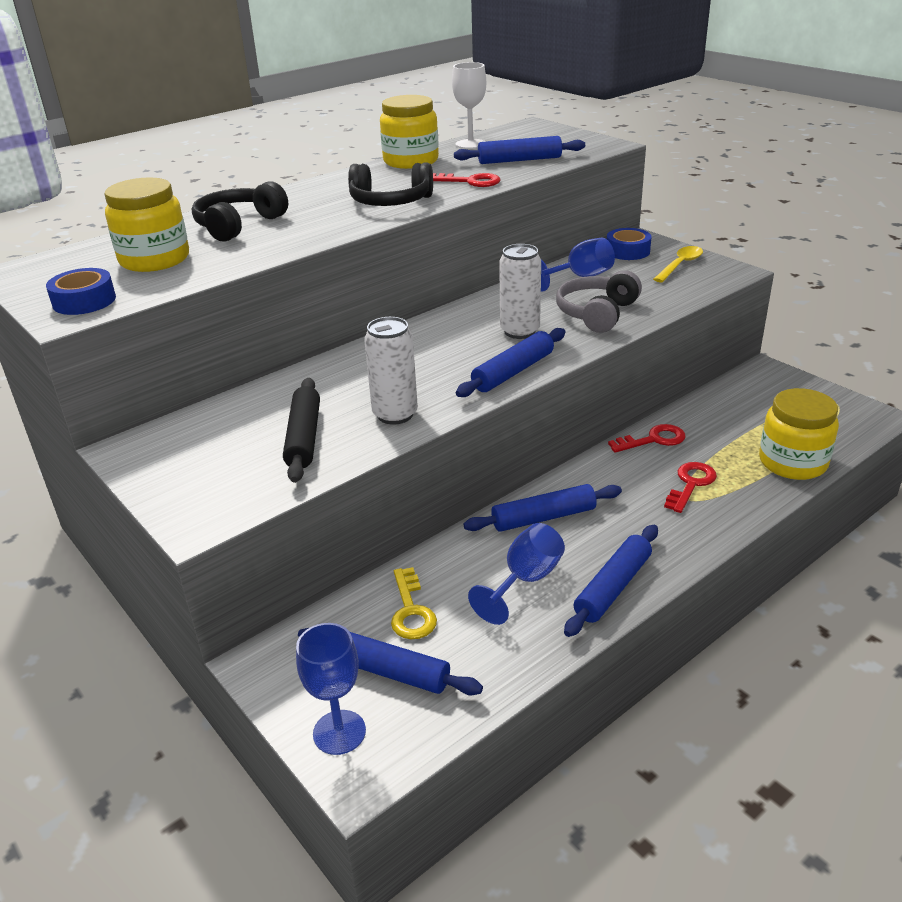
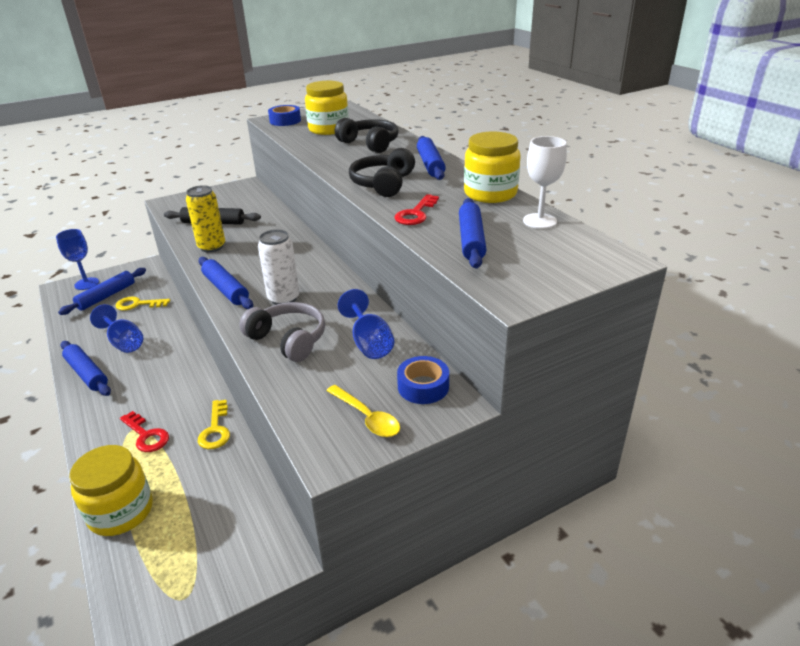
camera: 100 degrees right, 0 degrees up
(395, 414) = (212, 247): white can -> yellow can
(543, 517) = (170, 357): blue rolling pin -> blue rolling pin (430, 165)
(653, 440) = (215, 429): red key -> yellow key

